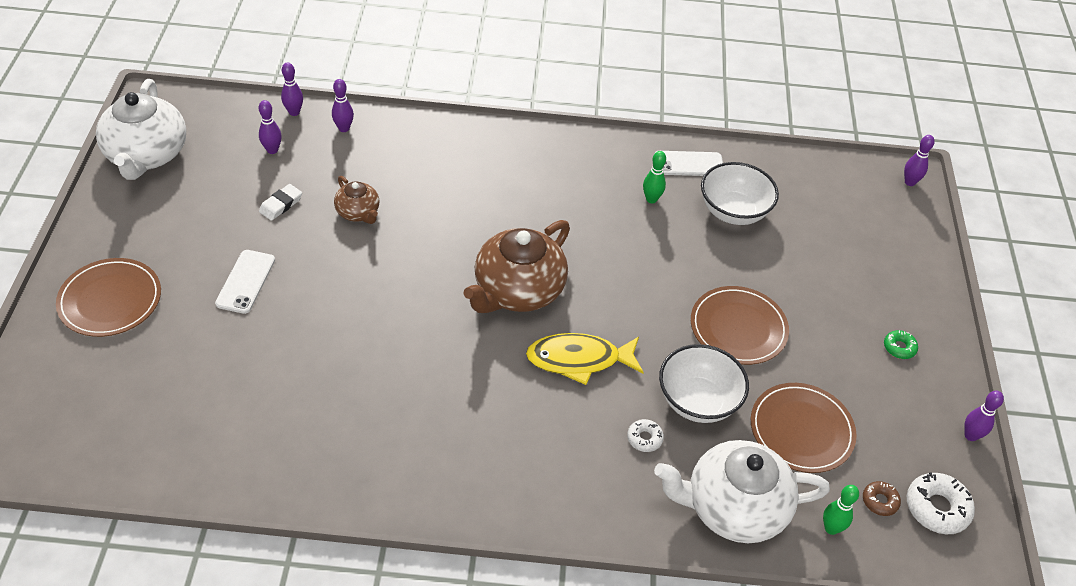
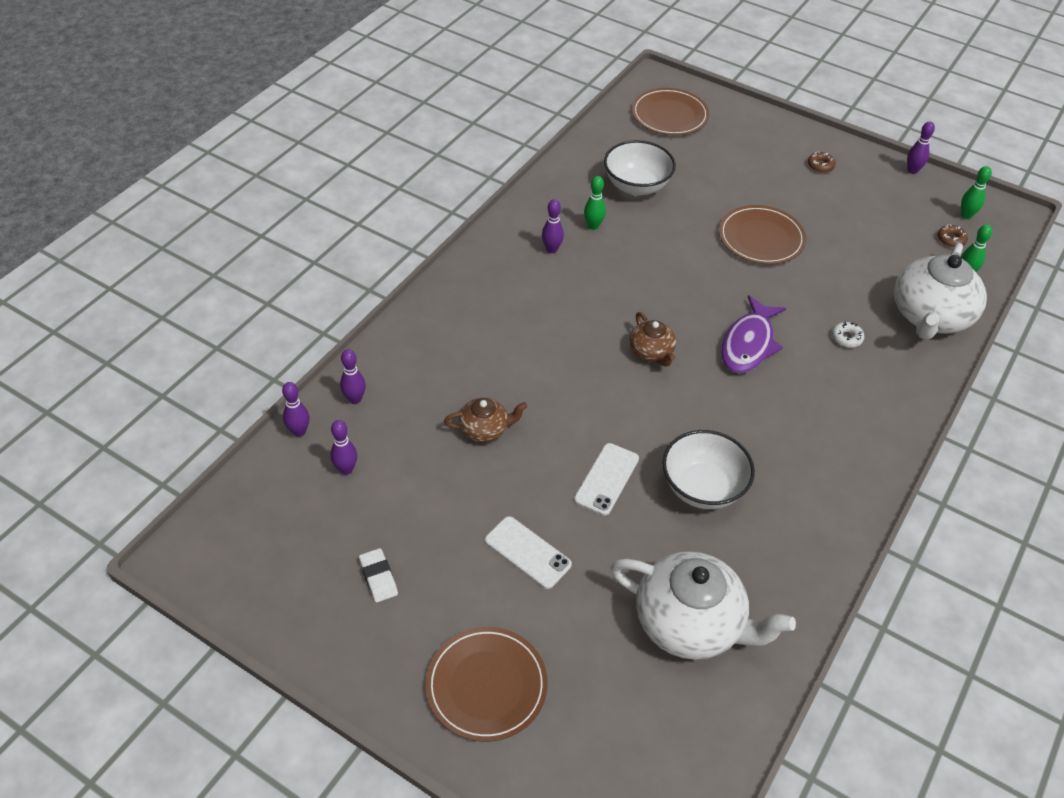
camera: 60 degrees left, 0 degrees up
(147, 155) = (273, 587): white teapot -> white teapot (690, 623)
(281, 205) = (434, 488): white eraser -> white eraser (378, 577)
(518, 291) = (651, 352): brown teapot -> brown teapot, size x0.51
(579, 360) = (749, 344): yellow fish -> purple fish
(688, 164) = (566, 187): white phone -> white phone (606, 479)
(697, 401) = (823, 292): white bowl -> white bowl (702, 488)
(801, 430) = (874, 249): brown plate -> brown plate (669, 115)
(899, 347) = (820, 166): green donut -> brown donut
(909, 182) = (662, 83): purple bowling pin -> purple bowling pin (551, 249)
(937, 508) = (966, 215): white donut -> green bowling pin

